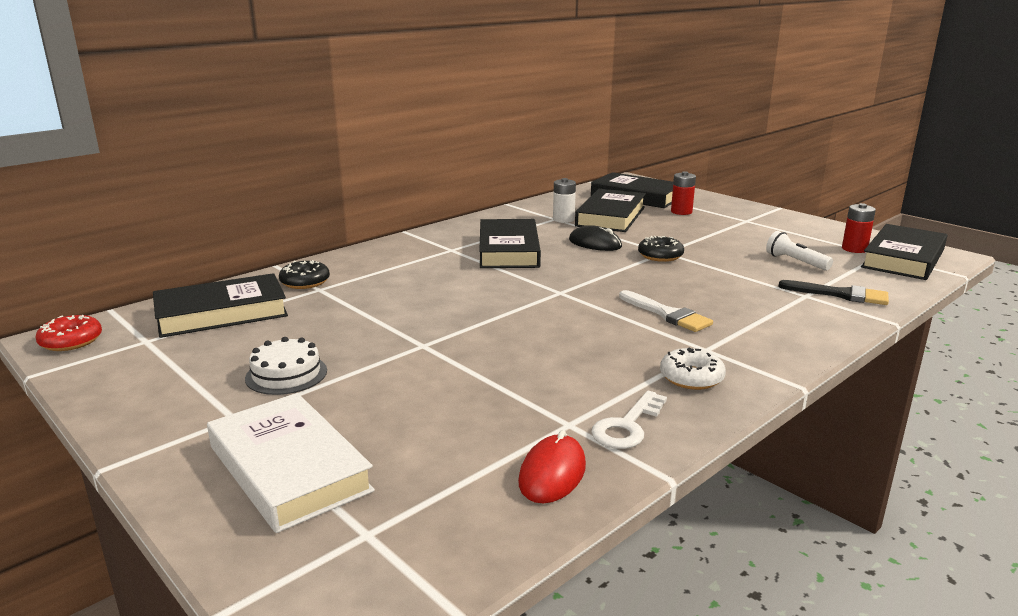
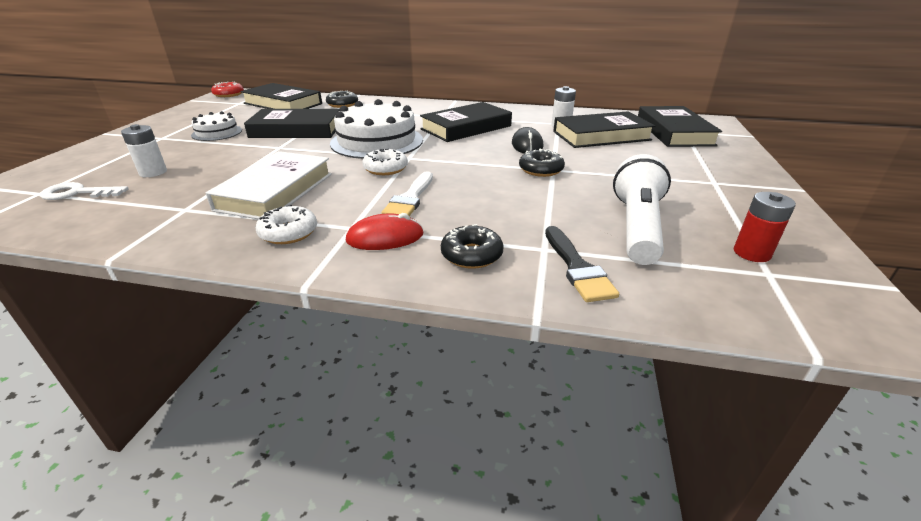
camera: 55 degrees right, 10 degrees up
(289, 468) = (108, 161): white book -> white book (276, 191)
(402, 435) = (153, 172): none -> white battery
(487, 294) = (377, 141): none -> white cake
(552, 473) = (111, 220): red mouse -> red mouse (385, 237)
(577, 307) = (385, 168): none -> white donut
(627, 426) = (188, 227): white key -> white key (78, 193)
(681, 212) = (673, 154): red battery -> none
(795, 262) = (637, 227): white flashlight -> white flashlight, size x1.76
(796, 319) = (471, 255): none -> black donut
(903, 258) = (786, 292): black book -> black book (296, 130)

